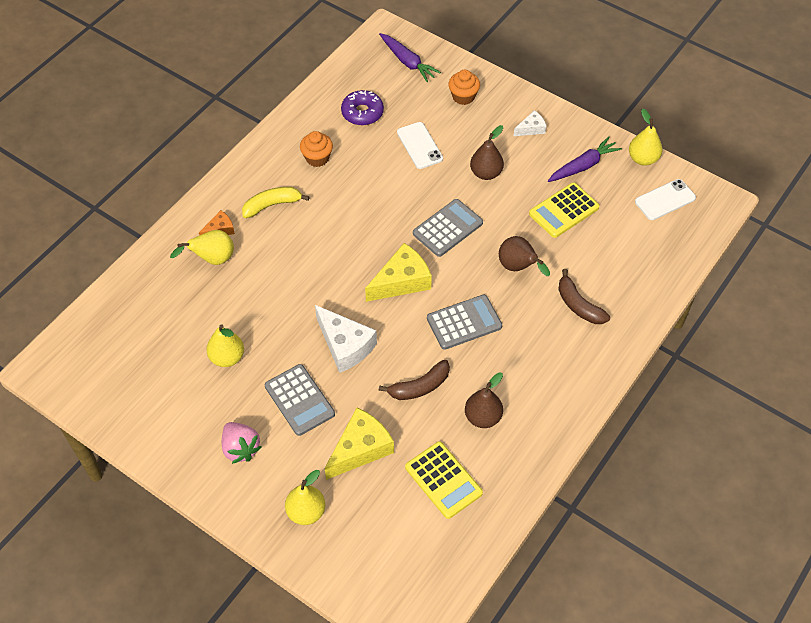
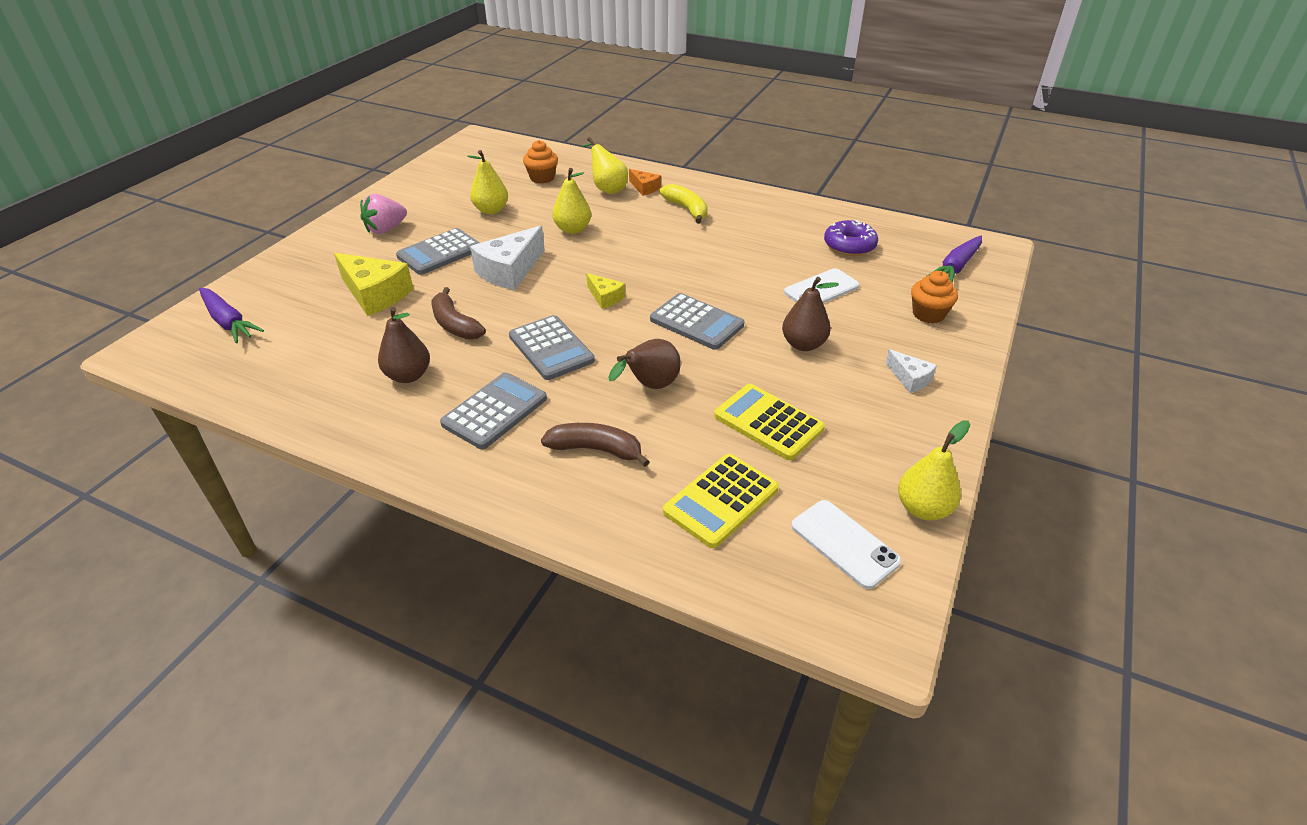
camera: 80 degrees right, 15 degrees down
(306, 512) = (306, 271): yellow pear -> yellow pear (573, 229)
(317, 158) = (764, 226): orange cupcake -> orange cupcake (542, 178)
(401, 281) = (605, 297): yellow cheese -> yellow cheese, size x0.53
(443, 480) = (324, 353): yellow calculator -> yellow calculator (721, 500)
(532, 361) = (494, 411): none -> grey calculator
(578, 305) = (596, 450): brown banana -> brown banana turned 60 degrees clockwise
(583, 166) = (868, 437): purple carrot -> purple carrot (228, 322)

